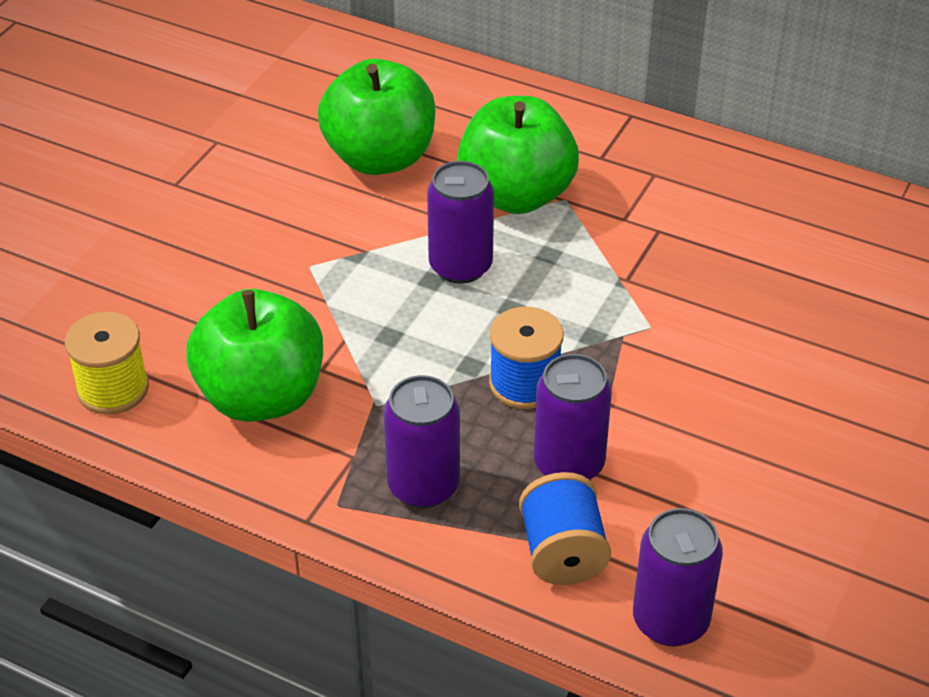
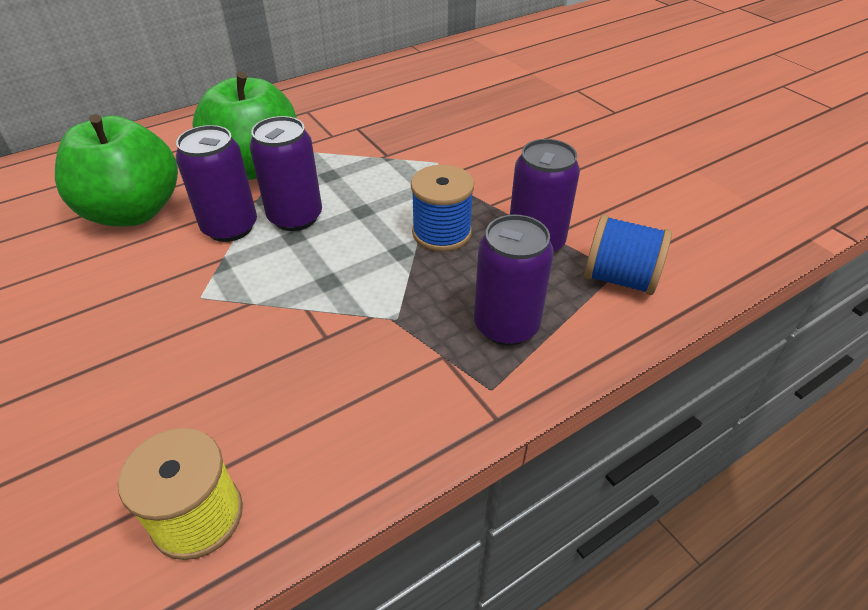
camera: 60 degrees left, 0 degrees up
(261, 396) = (321, 391): green apple -> none
(670, 621) = (708, 253): purple can -> purple can (230, 227)

